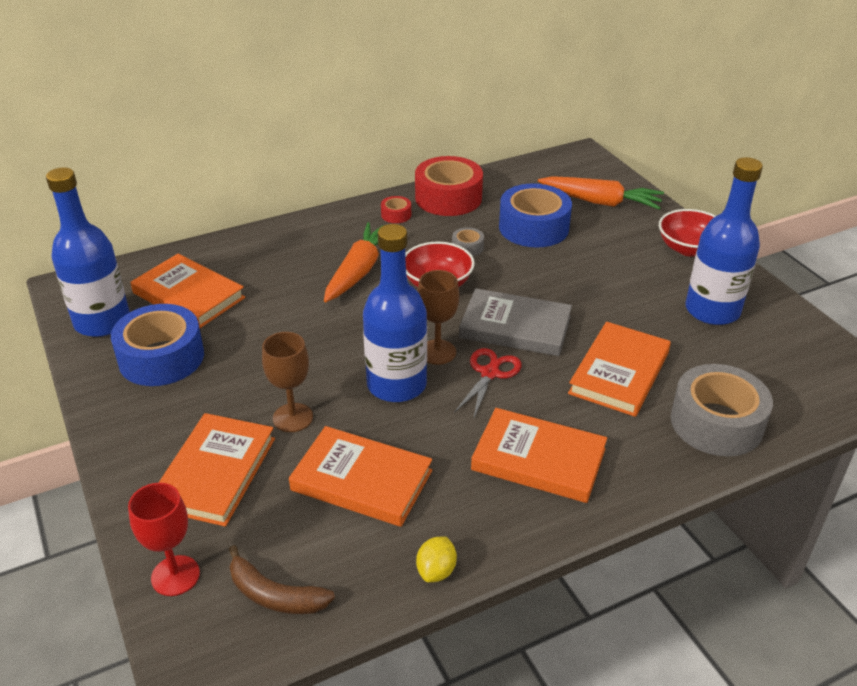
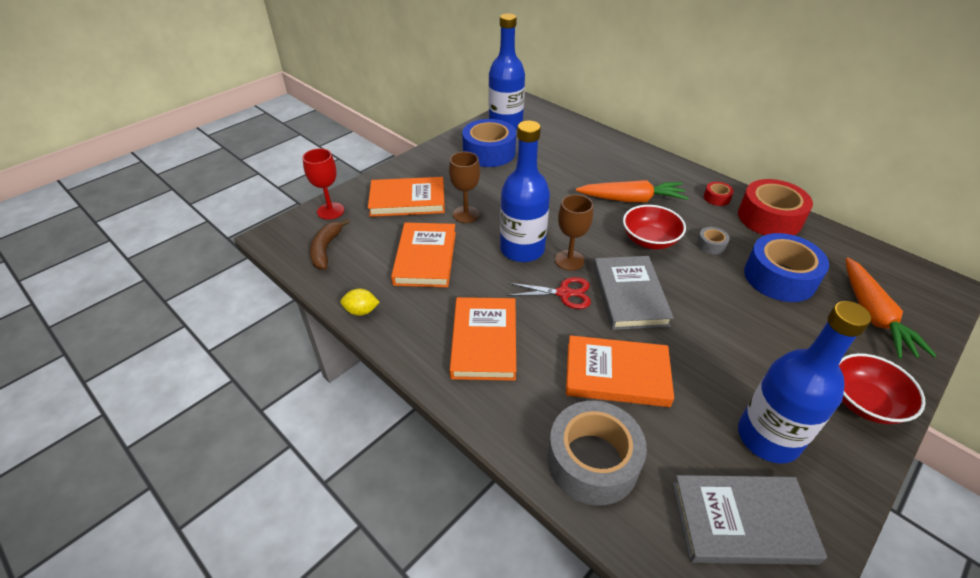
camera: 70 degrees right, 5 degrees up
(188, 295) = (549, 143): orange book -> none
(788, 357) = (742, 522): none -> grey book

